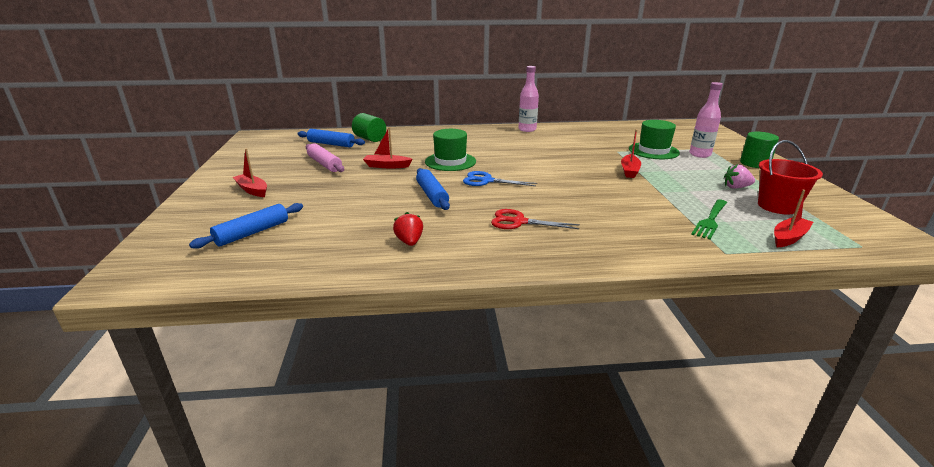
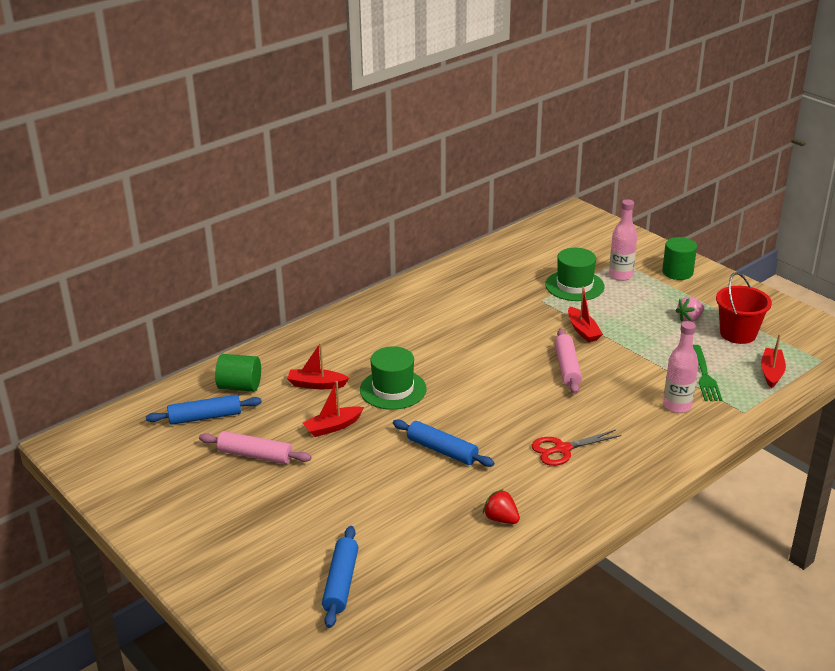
camera: 35 degrees left, 5 degrees up
(252, 190) = (239, 532): red boat -> red boat (316, 384)
(486, 181) = (468, 405): blue scissors -> none
(527, 129) = (406, 293): pink bottle -> pink bottle (677, 405)
(589, 184) = (567, 367): none -> pink rolling pin

